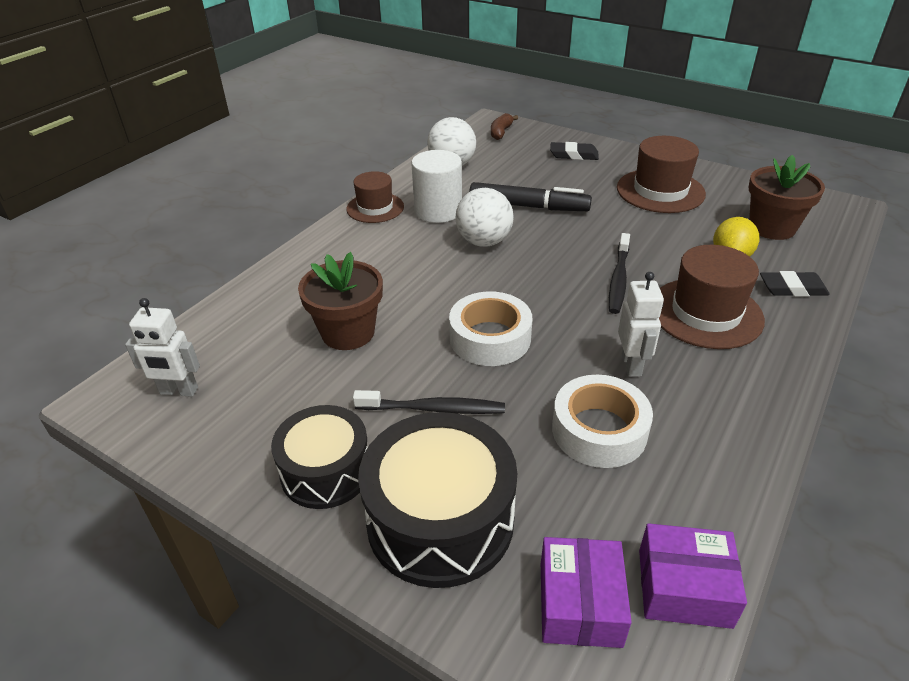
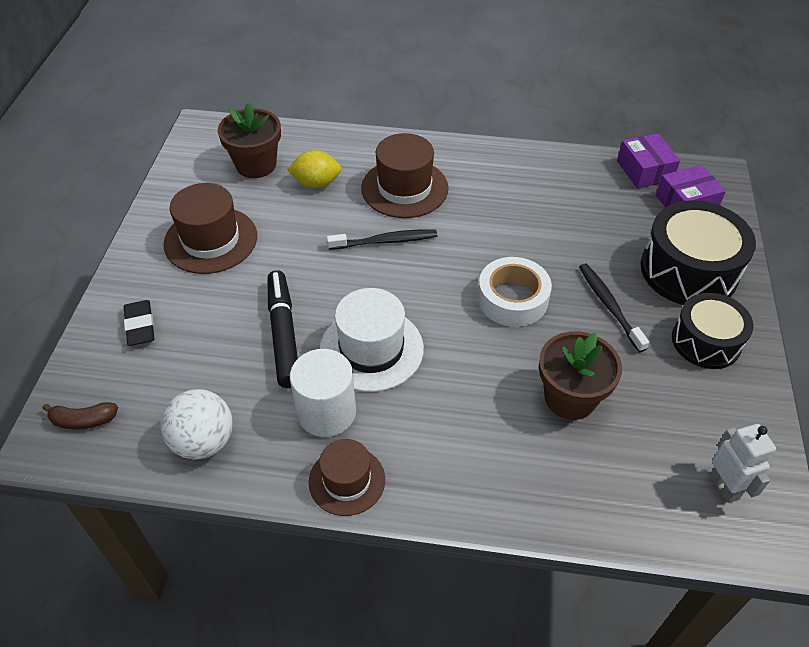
camera: 115 degrees left, 10 degrees up
(484, 242) = (371, 349): white ball -> white hat
(599, 430) = (564, 219): white tape -> none
(631, 365) = (489, 216): white robot -> none
(792, 288) = (346, 150): black eraser -> none

